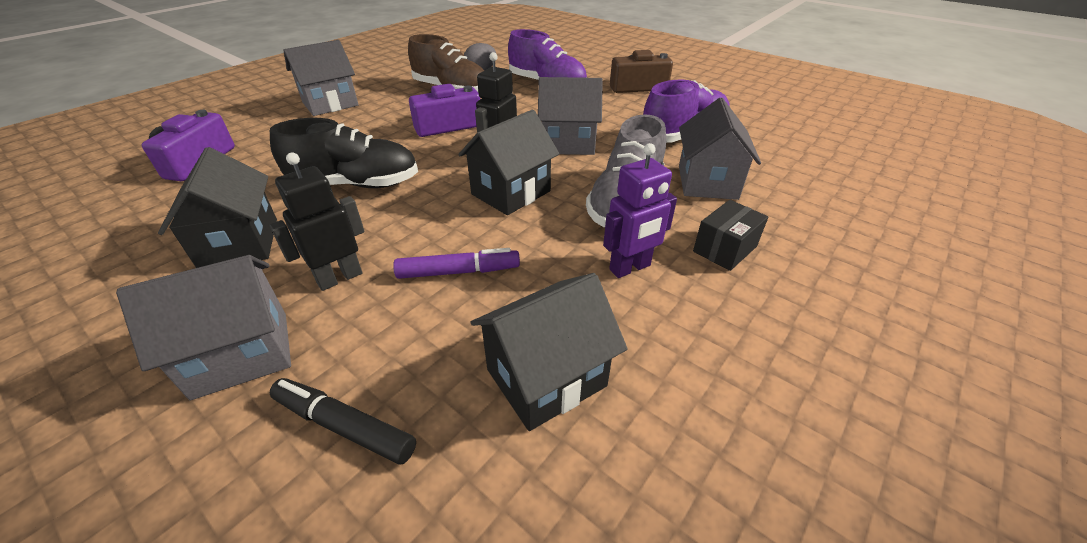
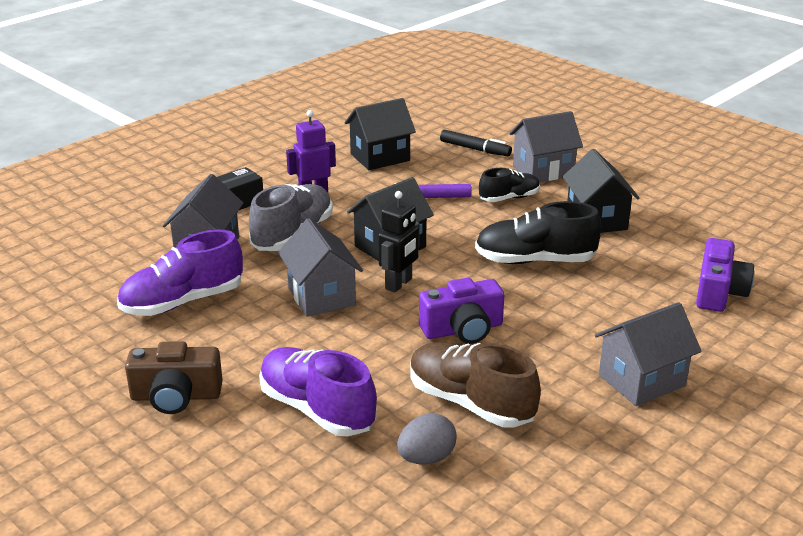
camera: 175 degrees left, 10 degrees down
(339, 277) = (509, 198): black robot -> black shoe
(568, 143) = (321, 296): grey house -> grey house turned 60 degrees clockwise

